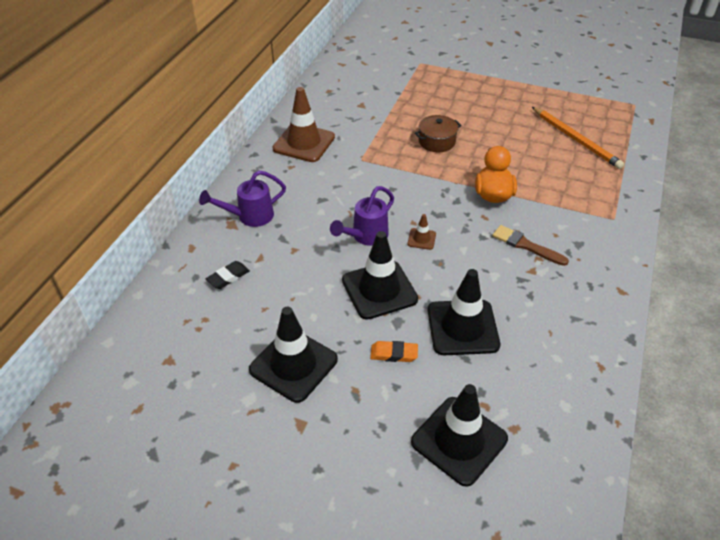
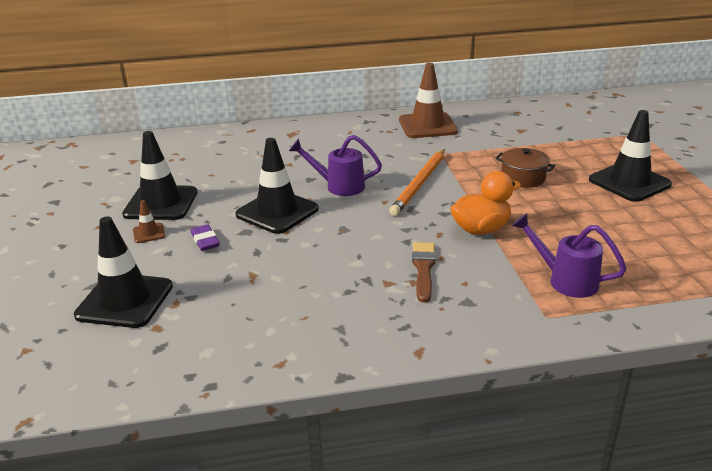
camera: 60 degrees right, 15 degrees down
(228, 277) = (232, 151): black eraser -> none
(250, 216) = (308, 137): purple watering can -> purple watering can (565, 280)
(394, 354) = (205, 241): orange eraser -> purple eraser
(421, 239) = (366, 211): brown traffic cone -> brown traffic cone (149, 233)
(462, 327) = (266, 265): black traffic cone -> black traffic cone (629, 182)
(576, 139) = (664, 254): orange pencil -> orange pencil (419, 184)

